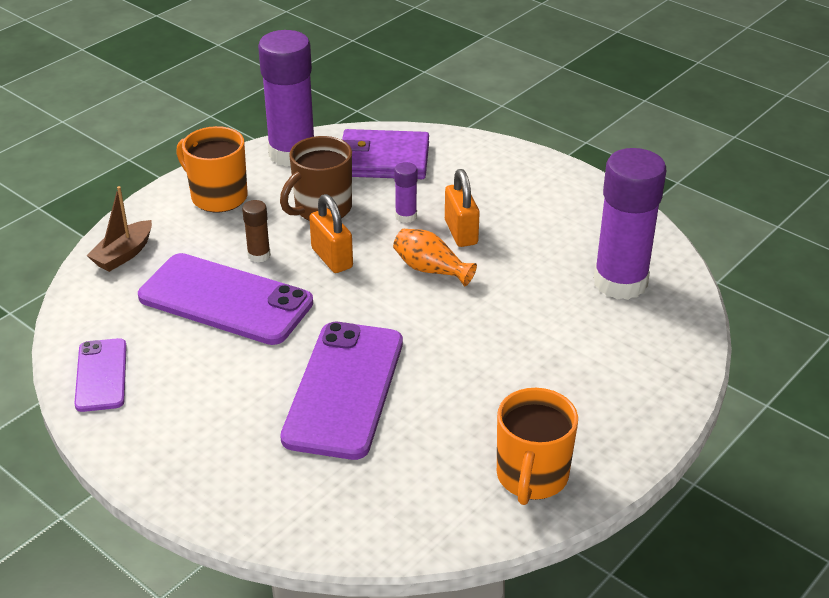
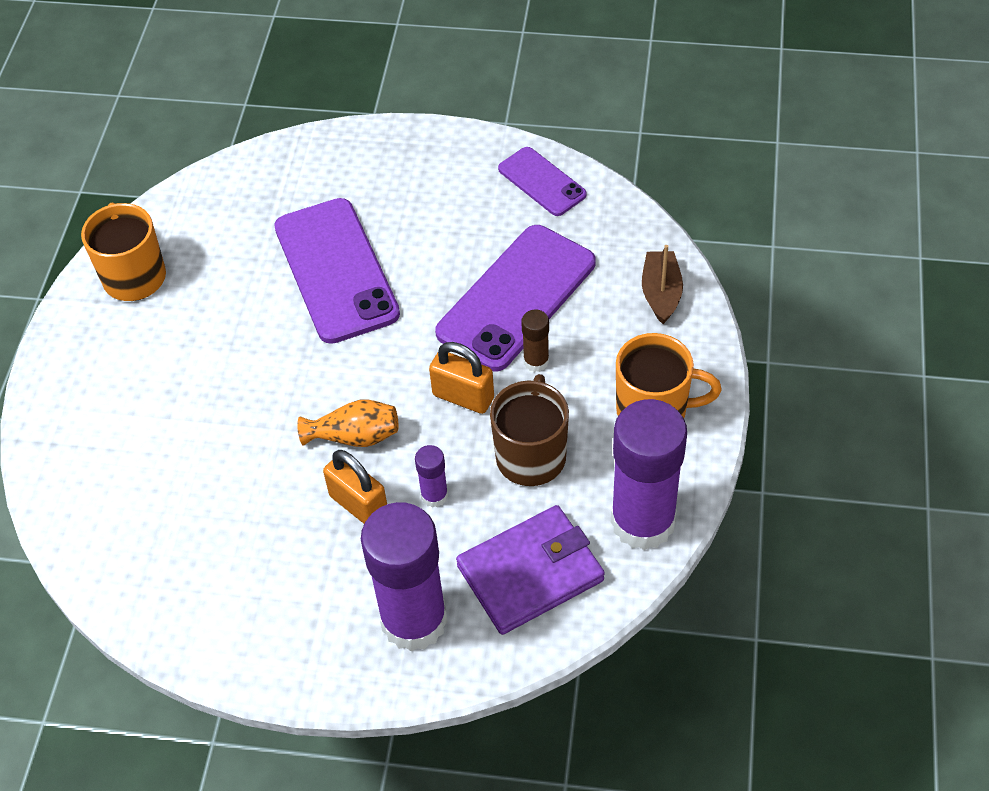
camera: 150 degrees right, 15 degrees up
(225, 300) = (516, 298): purple phone -> purple phone turned 45 degrees counterclockwise
(620, 282) = (150, 526): purple glue stick -> purple glue stick (414, 620)

